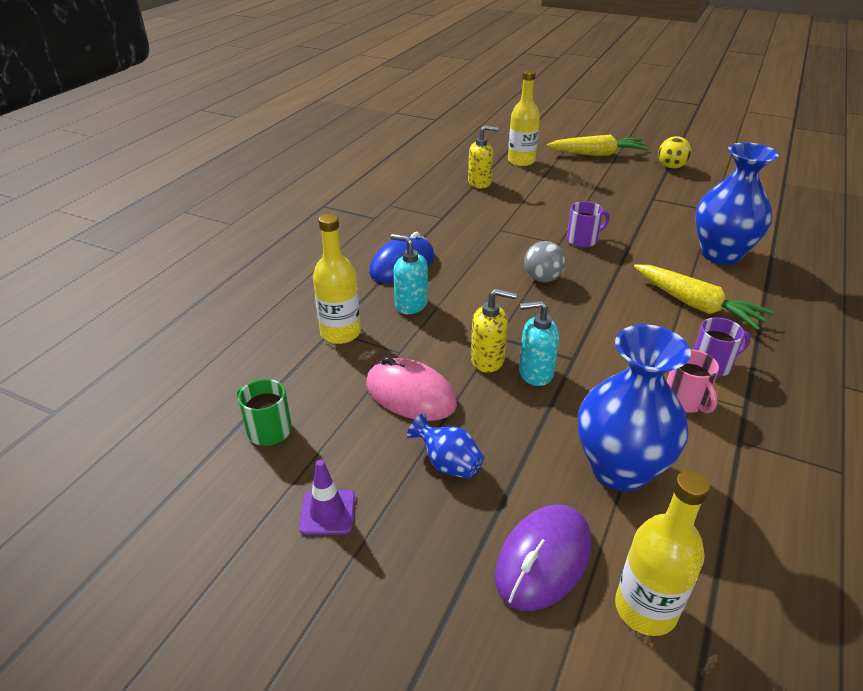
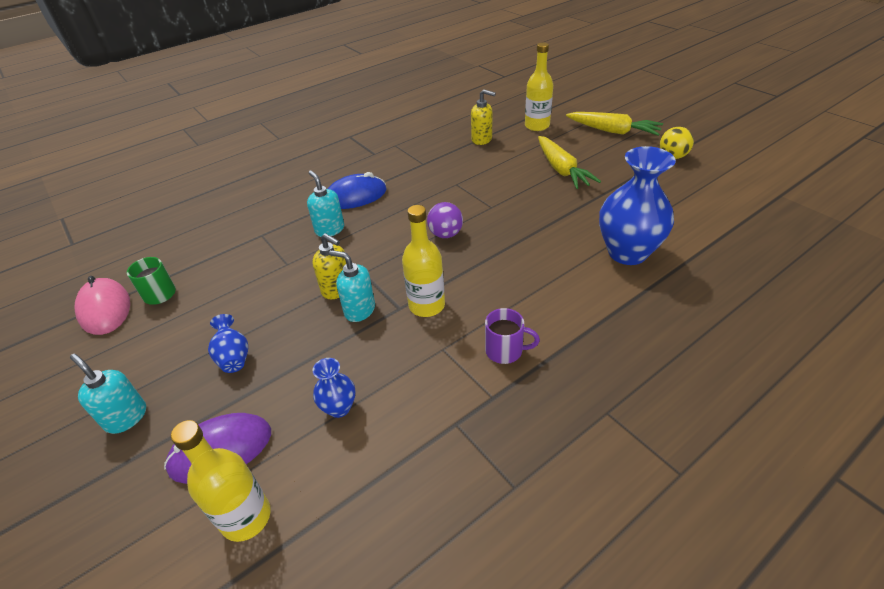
camera: 30 degrees right, 5 degrees up
(327, 512) = (137, 361): purple traffic cone -> none
(340, 333) = (265, 238): yellow bottle -> yellow bottle (426, 305)
(387, 576) = (126, 417): none -> turquoise soap dispenser
(410, 394) = (262, 298): pink mouse -> pink mouse (105, 309)
(542, 278) = (445, 234): grey ball -> purple ball
(583, 240) = (514, 209): purple mug -> none
(619, 469) = (339, 408): blue vase -> blue vase, size x0.48
(685, 401) = (448, 373): pink mug -> none
(695, 305) = (550, 293): yellow carrot -> yellow carrot (561, 169)

